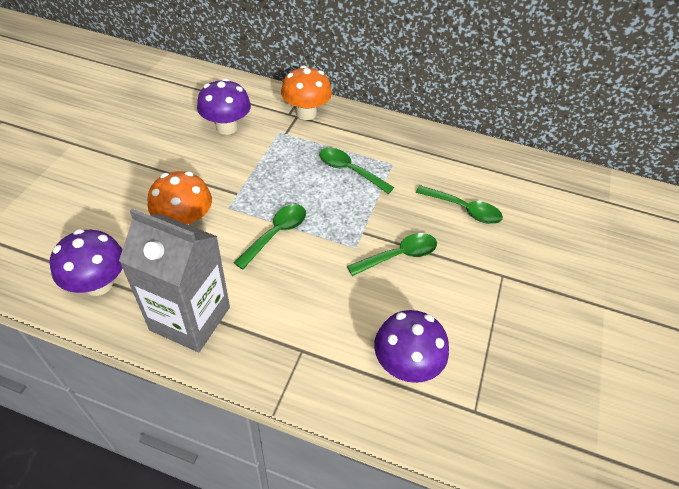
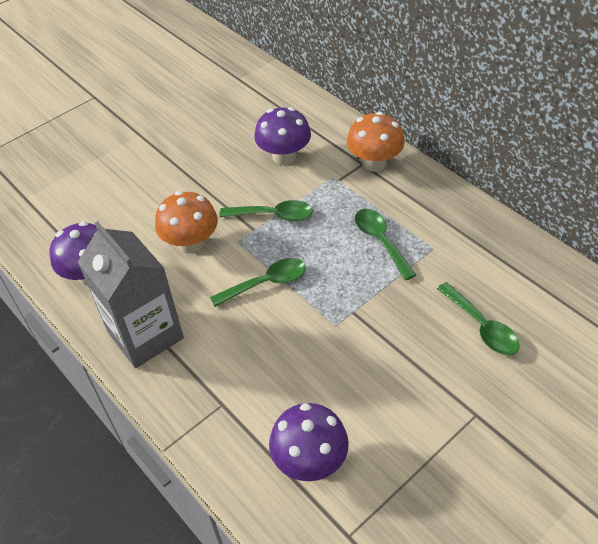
camera: 35 degrees right, 0 degrees up
(399, 255) = (374, 350): green spoon -> green spoon (273, 215)

